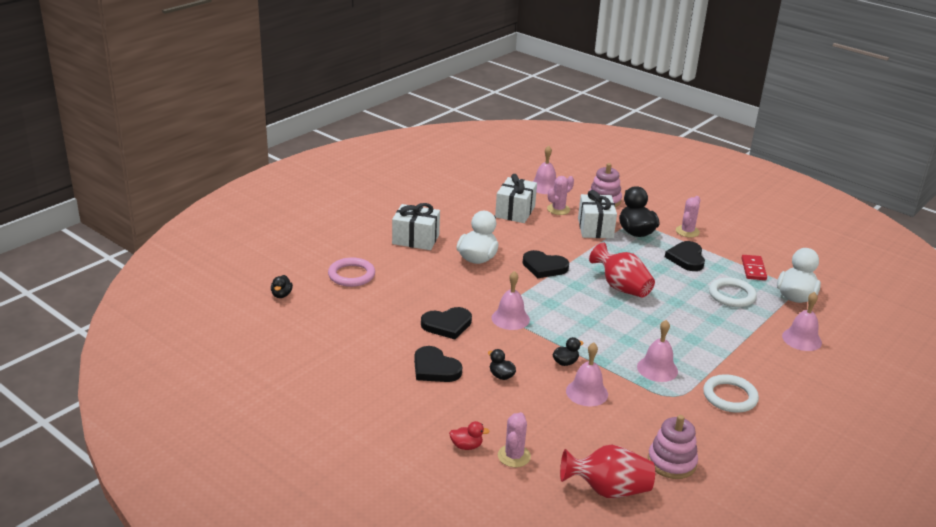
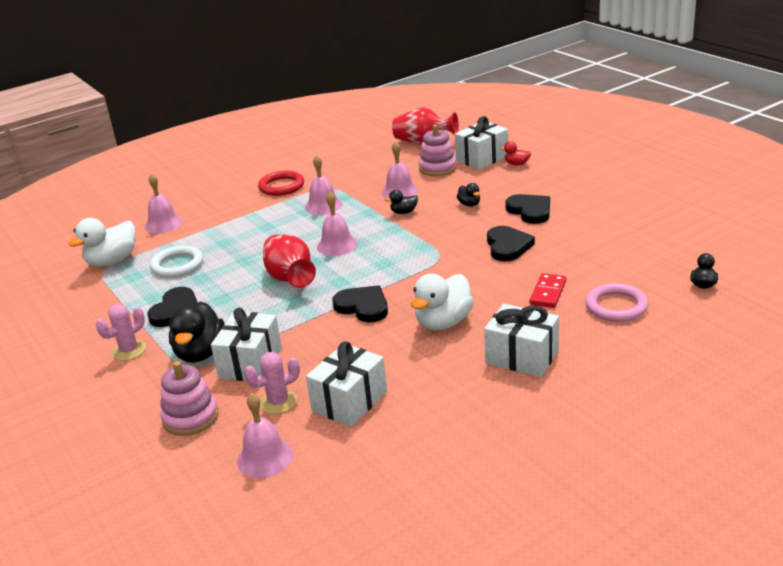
camera: 160 degrees left, 0 degrees up
(447, 325) = (507, 246): black heart -> black heart turned 90 degrees clockwise
(510, 318) = (436, 250): pink bell -> pink bell (337, 245)
(514, 456) = (482, 158): pink cactus -> white gift
(671, 462) = (366, 154): pink stacking toy -> pink stacking toy (437, 168)
(730, 396) = (281, 186): white ring -> red ring
(753, 269) = (114, 293): red domino -> red domino (548, 293)

